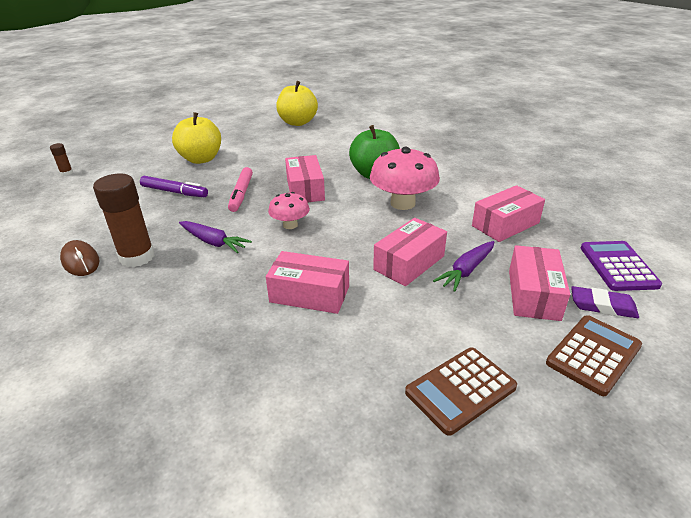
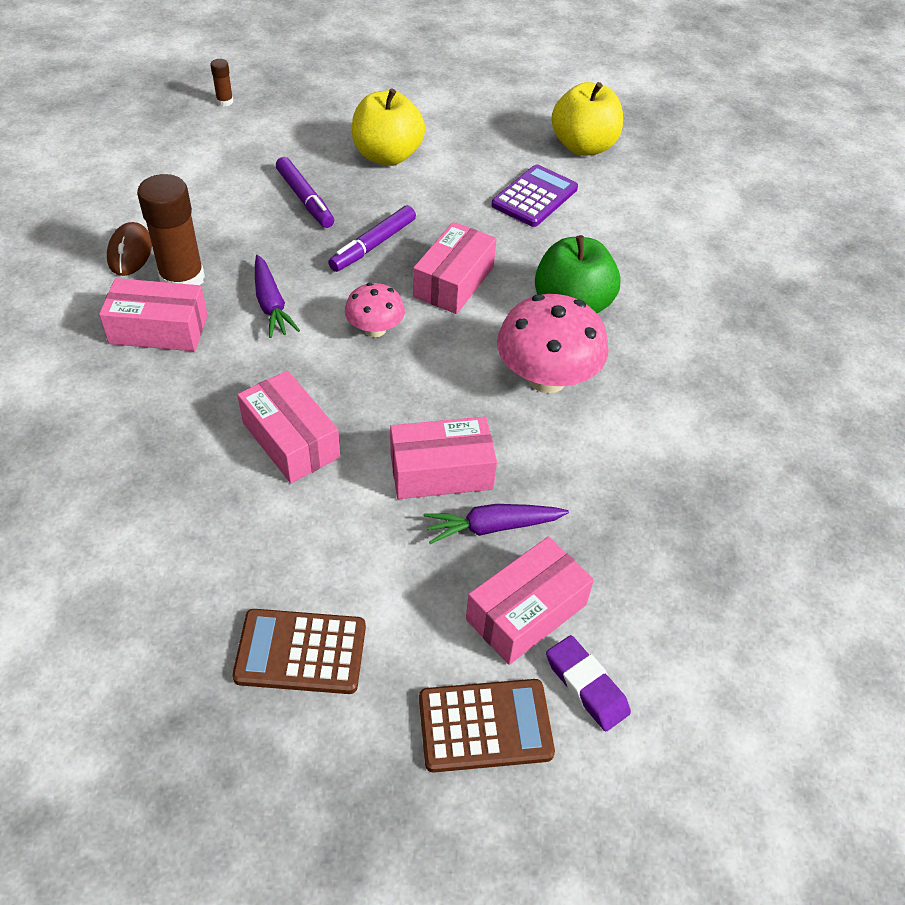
camera: 35 degrees right, 15 degrees up
(241, 194) = (373, 245): pink marker -> purple marker
(505, 224) = (636, 496): pink box -> pink box (159, 329)
(618, 266) = (694, 656): purple calculator -> purple calculator (534, 197)

